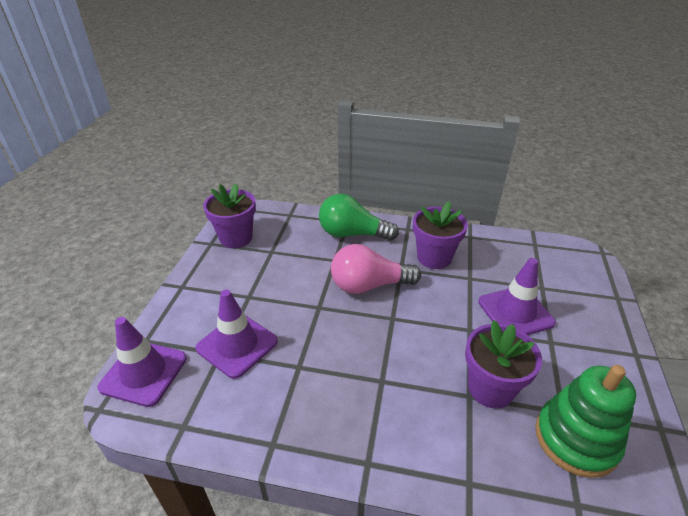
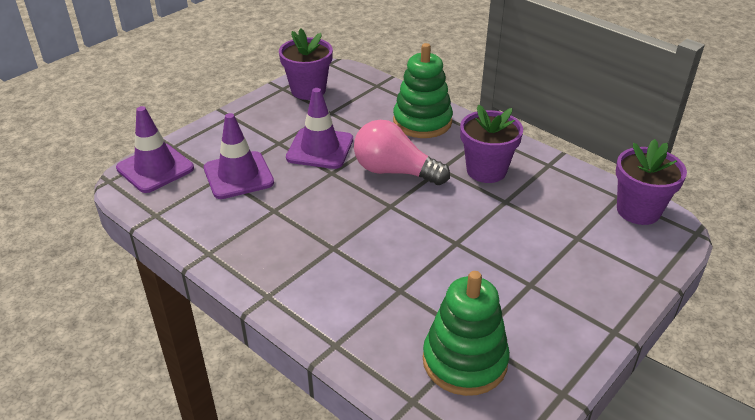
camera: 30 degrees right, 0 degrees up
(352, 234) = (422, 122): green light bulb -> green stacking toy
(490, 388) = (425, 293): purple flower pot -> purple flower pot (638, 210)
(515, 312) = (521, 247): purple traffic cone -> purple traffic cone (320, 149)

